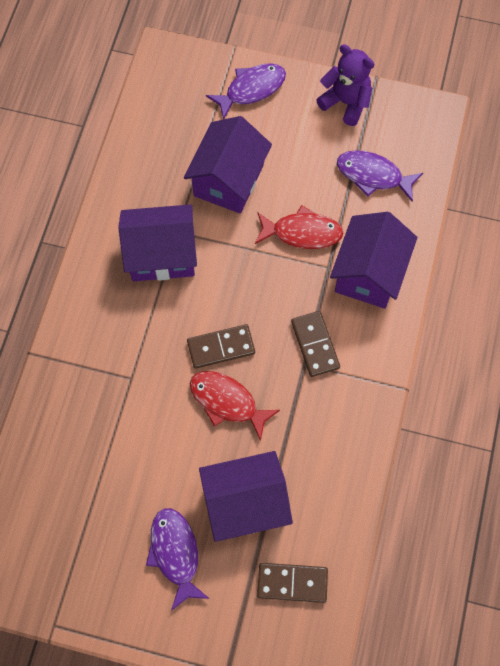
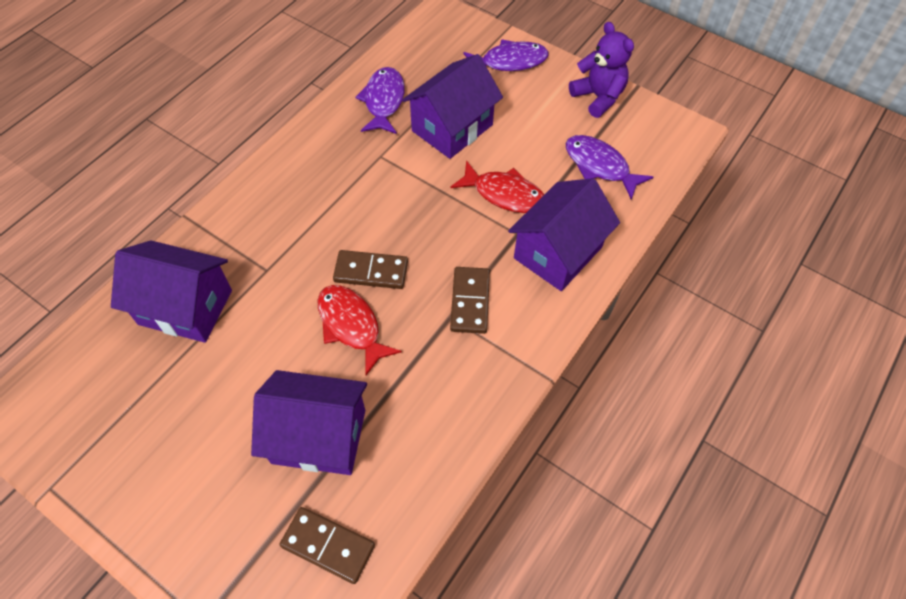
camera: 20 degrees right, 10 degrees down
(161, 255) = (355, 170): purple house -> purple house (185, 307)
(175, 553) = (217, 461): purple fish -> purple fish (383, 101)

